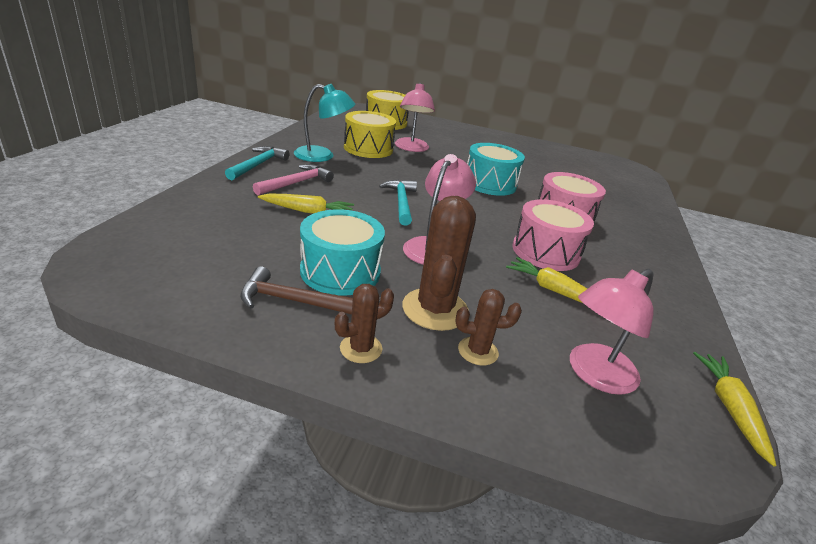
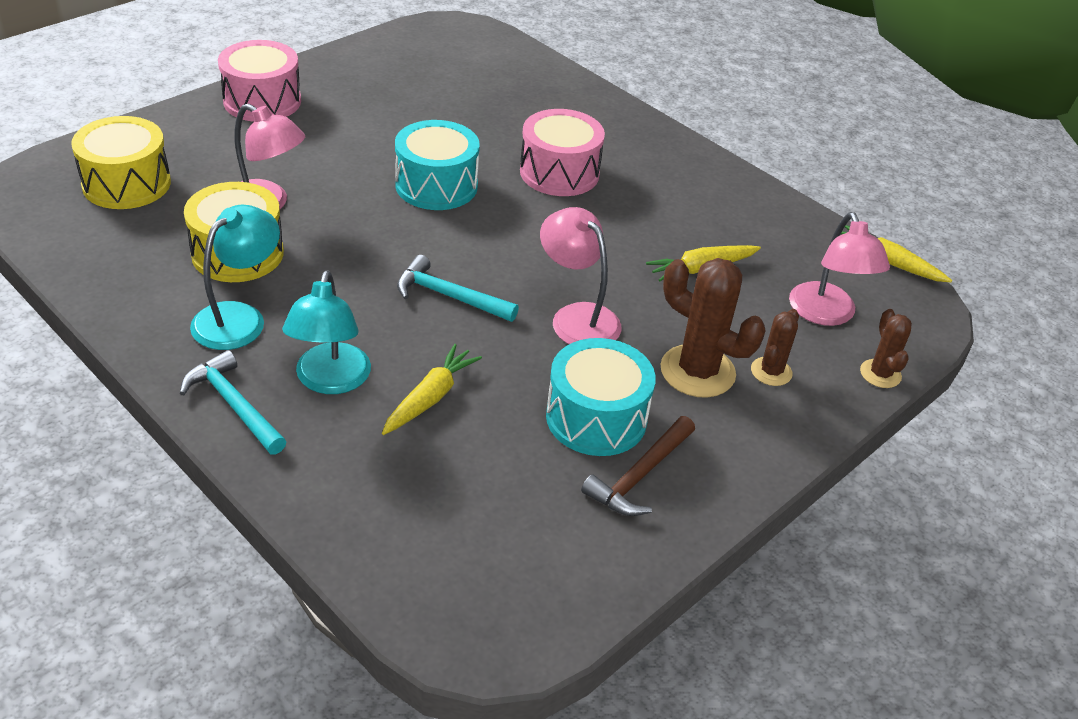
camera: 60 degrees left, 10 degrees up
(296, 183) = (330, 381): pink hammer -> turquoise lamp
(361, 348) = (738, 451): brown cactus -> brown cactus (880, 374)
(545, 252) = (628, 232): pink drum -> pink drum (262, 101)

